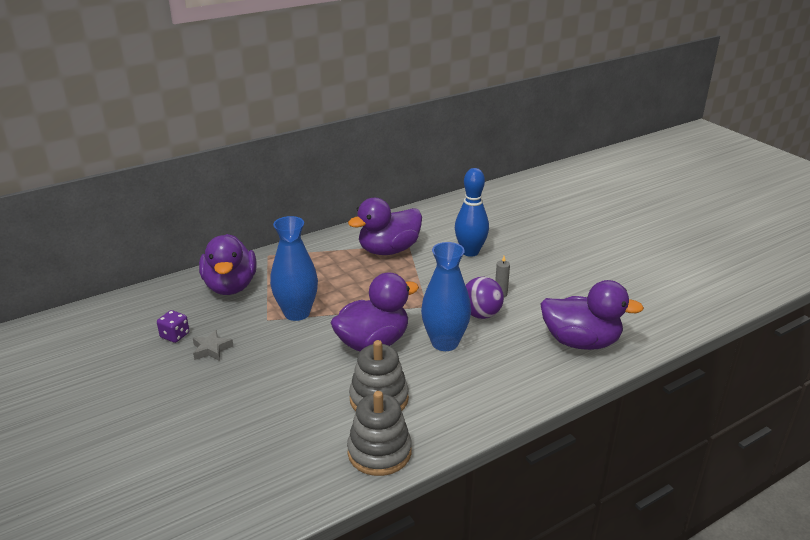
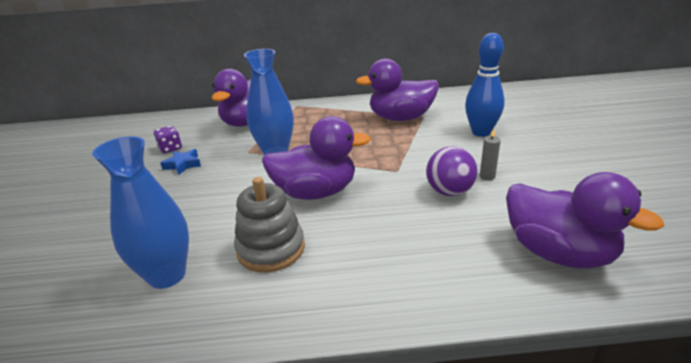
camera: 30 degrees right, 0 degrees up
(211, 349) = (183, 165): grey star -> blue star
(379, 452) = (217, 309): grey stacking toy -> none
(445, 343) = (387, 210): blue vase -> blue vase (167, 275)

